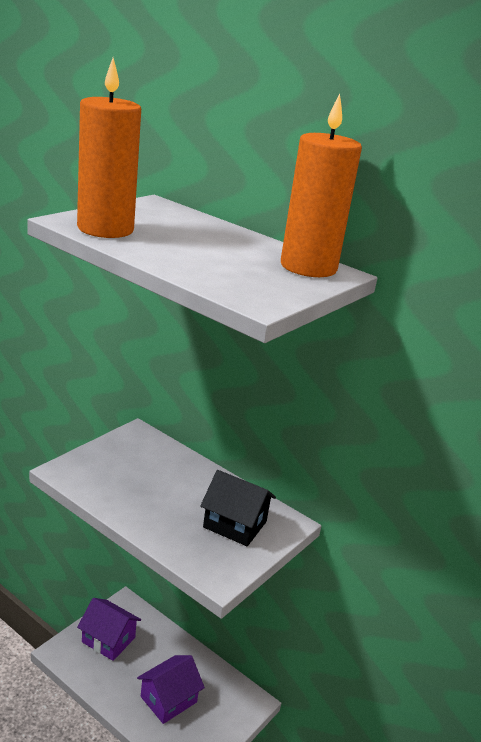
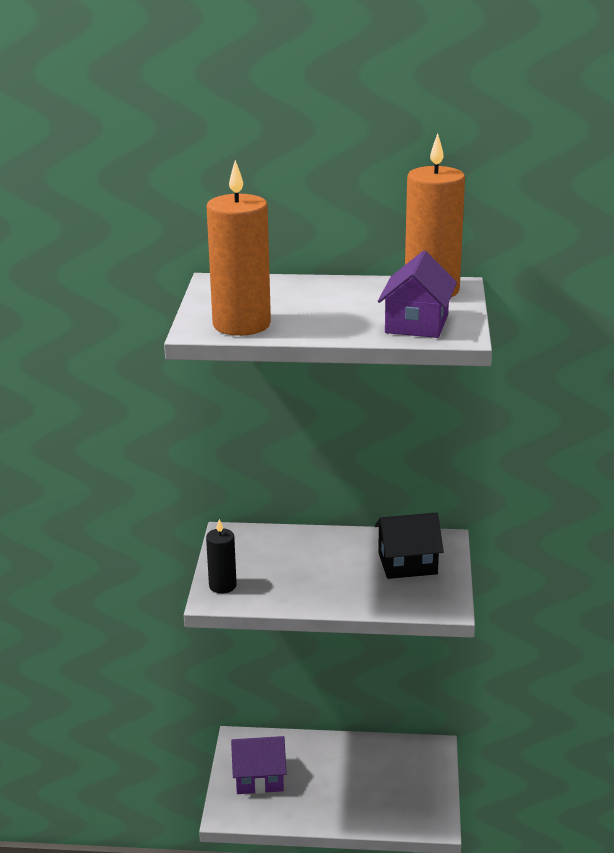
camera: 30 degrees left, 0 degrees up
(81, 465) = (222, 586): none -> black candle
(168, 699) = (365, 789): purple house -> purple house (416, 324)

